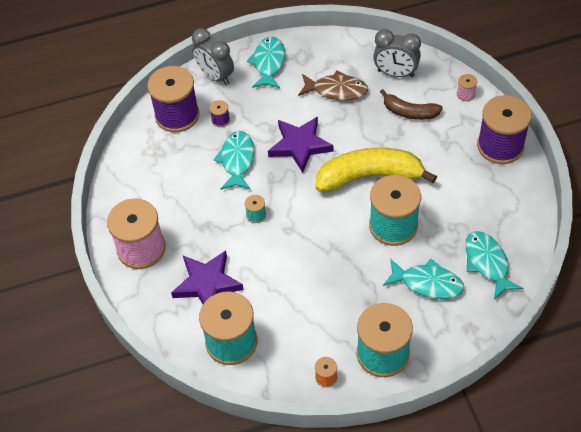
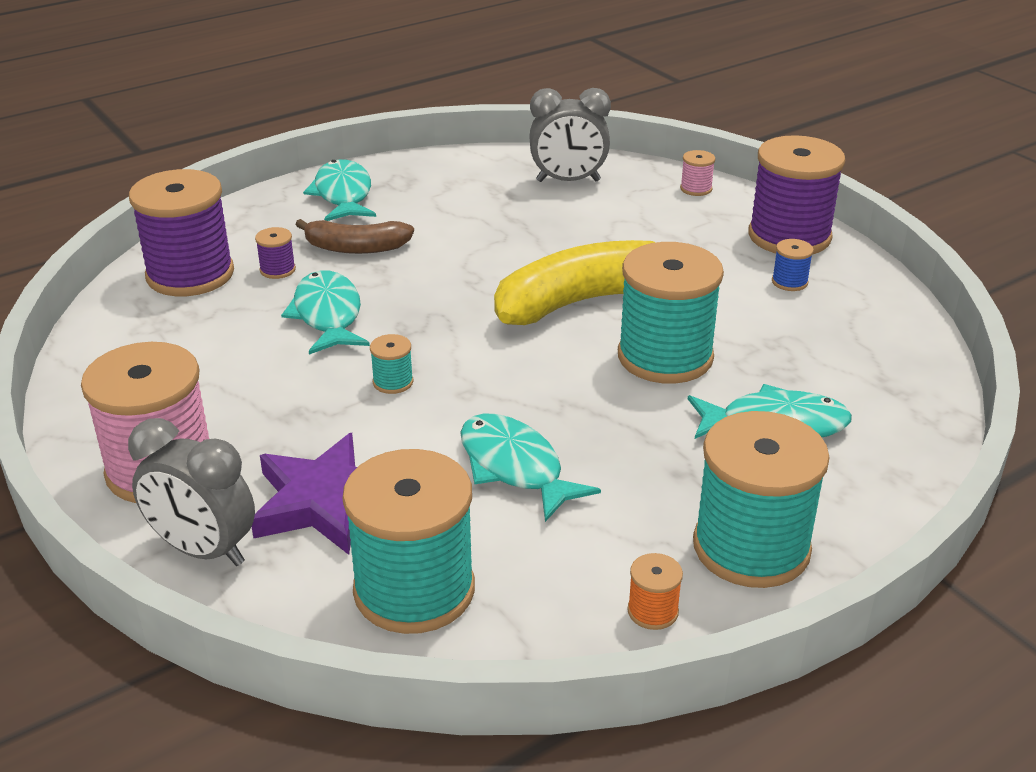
camera: 20 degrees left, 20 degrees down
(215, 76) = (250, 220): grey clock -> grey clock (203, 550)
(300, 145) = (441, 281): purple star -> none
(336, 90) = (477, 210): brown fish -> none
(409, 112) = (615, 219): brown banana -> brown banana (356, 248)
(482, 183) = (789, 282): none -> blue spool
(487, 263) = (866, 379): turquoise fish -> turquoise fish (515, 467)

